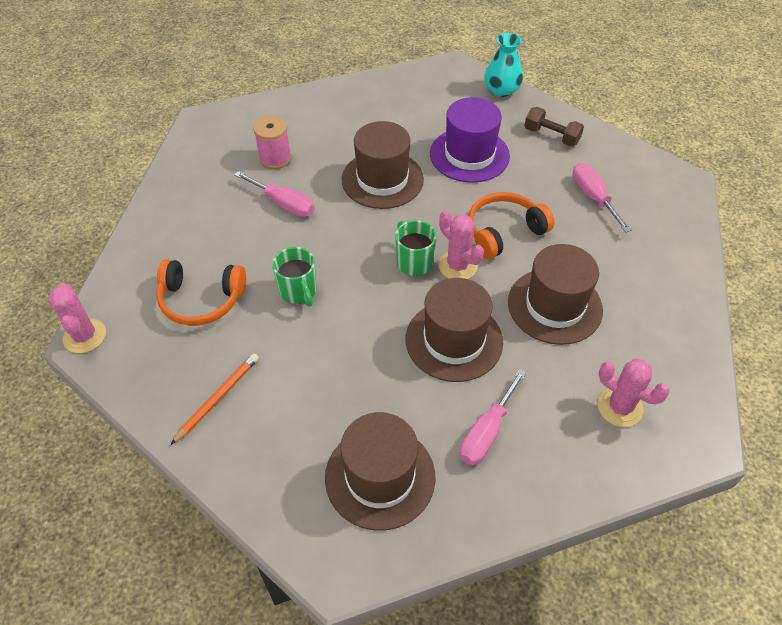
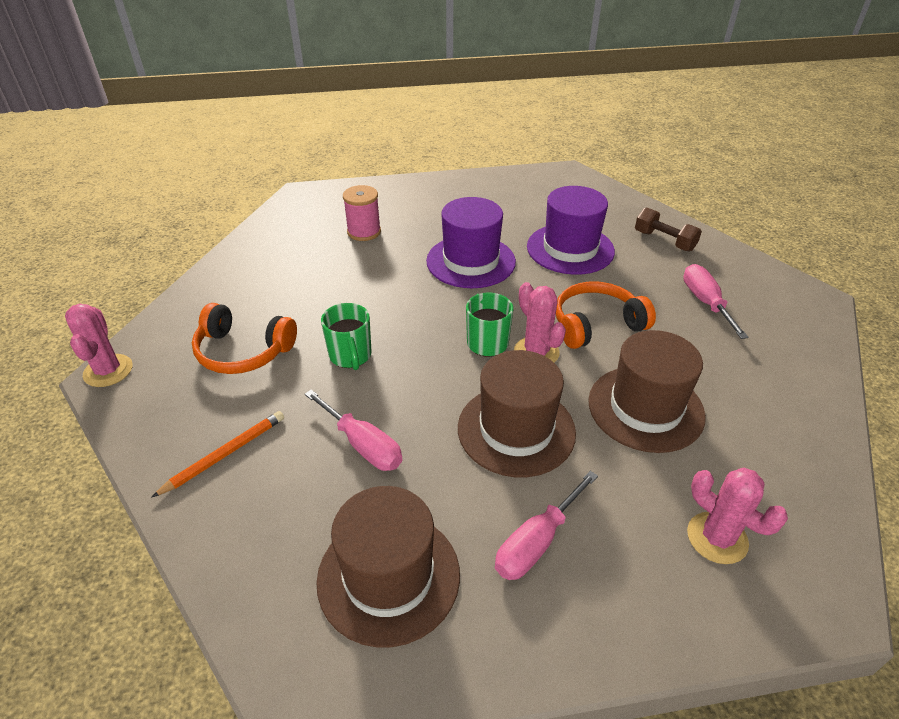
camera: 10 degrees right, 10 degrees down
(284, 204) = (360, 272): pink screwdriver -> pink screwdriver (363, 445)
(382, 179) = (471, 261): brown hat -> purple hat
(501, 90) = (615, 196): turquoise vase -> none

